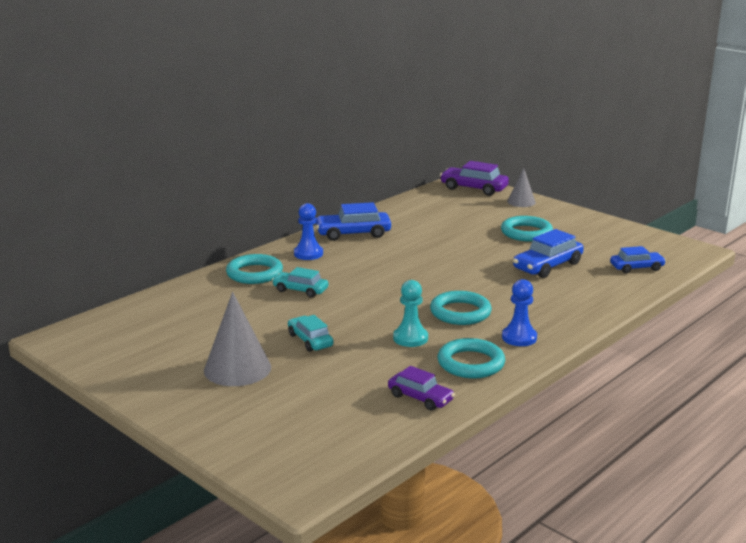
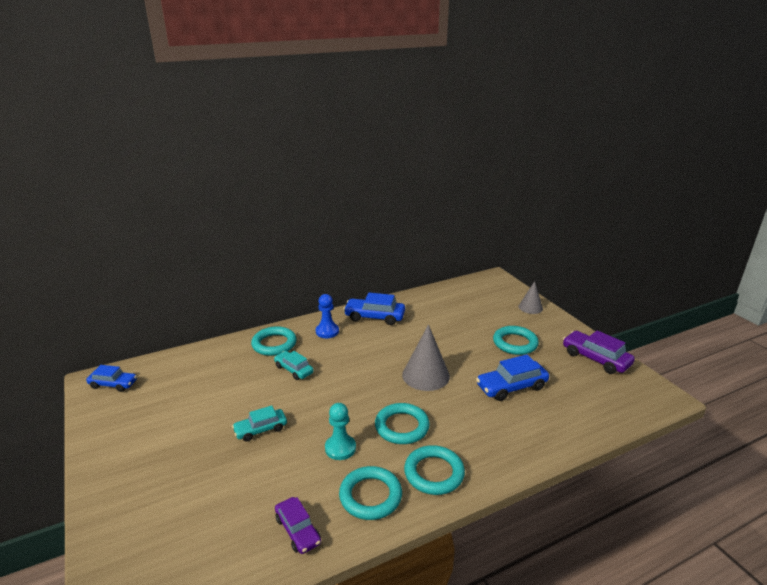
camera: 20 degrees right, 5 degrees up
(237, 368) = (184, 448): grey cone -> grey cone (426, 375)
(310, 340) = (260, 429): turquoise car -> turquoise car turned 105 degrees counterclockwise
(474, 188) = (499, 286): purple car -> purple car (595, 359)
(519, 337) = (434, 473): blue pawn -> turquoise ring
(636, 268) = (594, 407): blue car -> blue car (113, 384)

